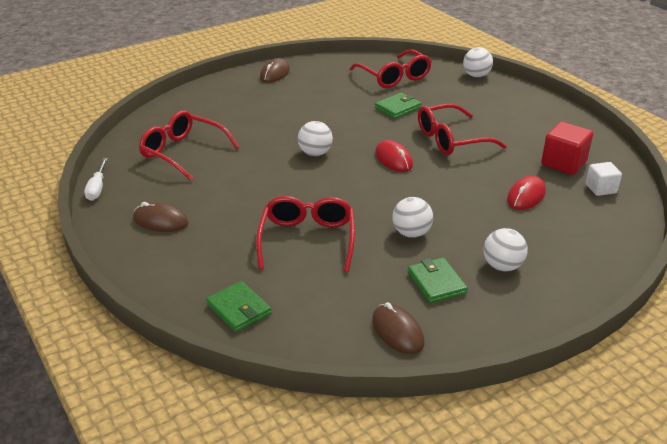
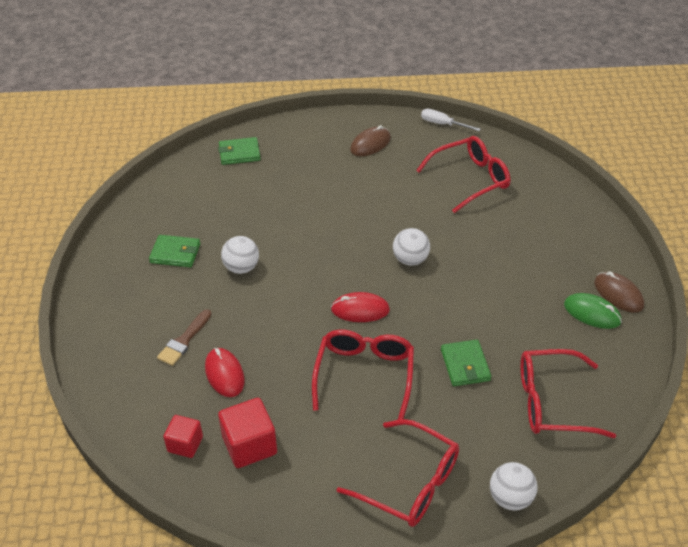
camera: 120 degrees right, 10 degrees up
(302, 78) = (592, 313): none -> green mouse
(307, 240) = (283, 207): red glasses -> red glasses (409, 482)
(397, 331) = (151, 212): brown mouse -> none
(502, 266) = (156, 299): white ball -> none
(522, 229) = (184, 340): none -> brown brush
(600, 188) = (185, 444): white cube -> red cube

